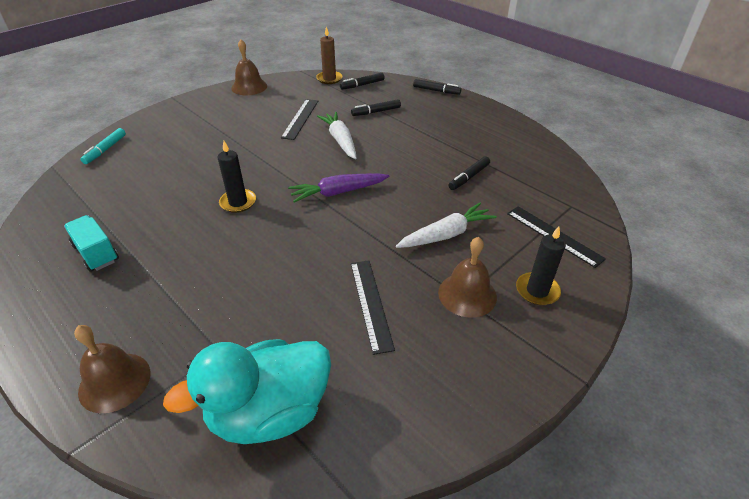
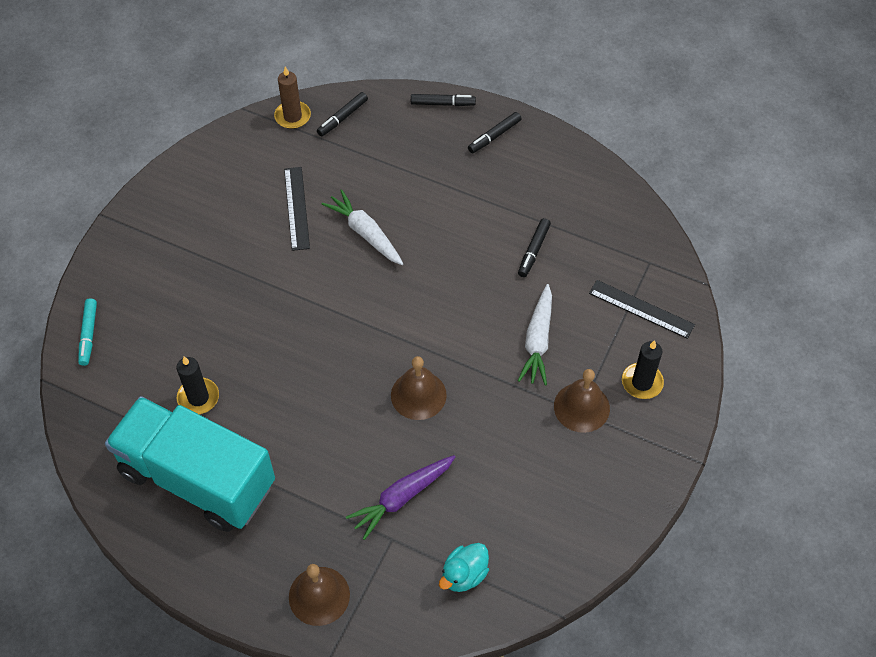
camera: 20 degrees left, 15 degrees up
(96, 253) = (197, 478): turquoise truck -> turquoise truck, size x2.29
(238, 202) = (302, 365): black candle -> black candle (198, 397)
(249, 87) = (193, 164): brown bell -> brown bell (418, 395)
(269, 412) = (464, 575): turquoise duck -> turquoise duck, size x0.51
(338, 192) = (403, 317): purple carrot -> purple carrot (402, 498)
(370, 304) = (499, 446): black ruler -> none
(376, 112) = (384, 168): black marker -> black marker (494, 136)
(446, 234) = (538, 341): white carrot -> white carrot turned 150 degrees clockwise

